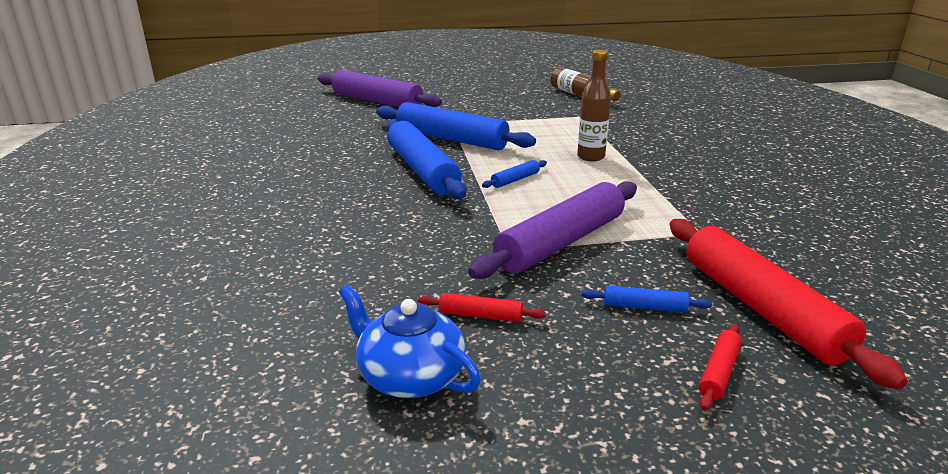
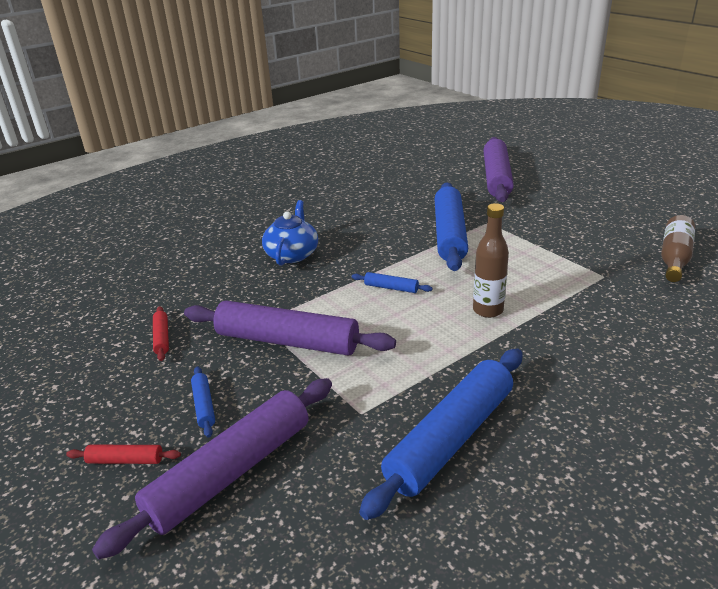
camera: 65 degrees right, 5 degrees up
(409, 376) = (88, 334): blue teapot -> blue teapot (292, 254)
(422, 170) = (370, 245): blue rolling pin -> blue rolling pin (451, 438)
(761, 308) = (231, 472): red rolling pin -> purple rolling pin

